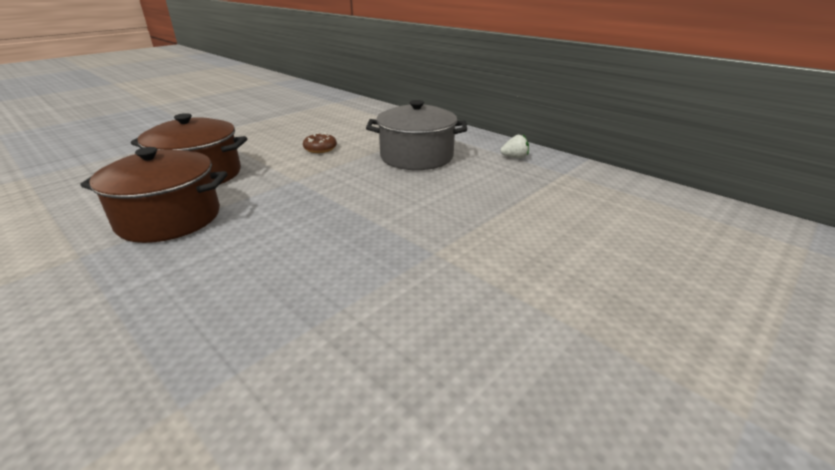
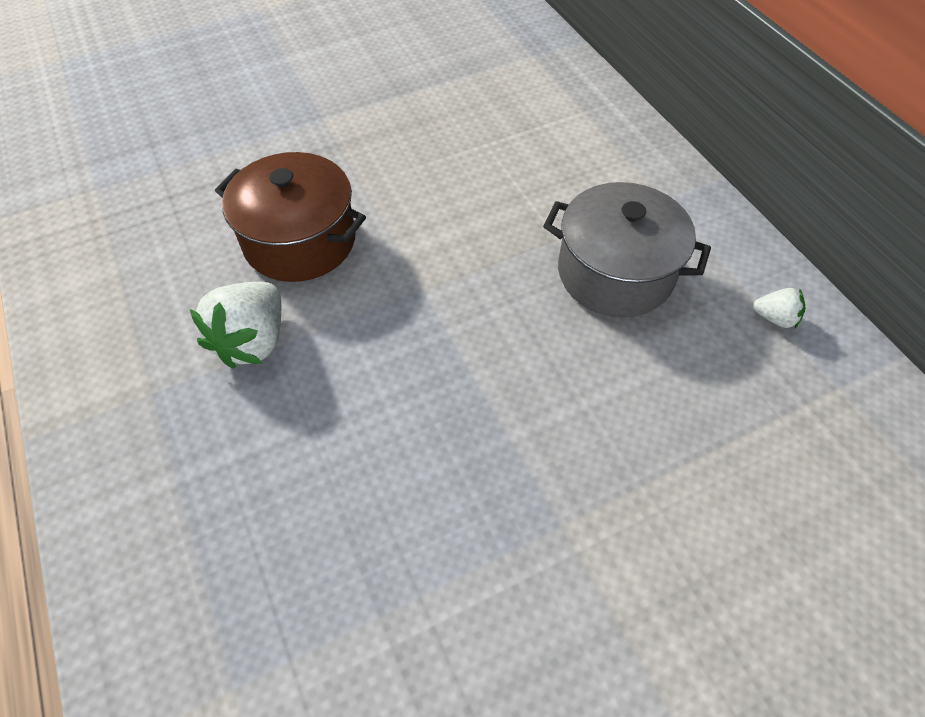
camera: 20 degrees right, 25 degrees up
(169, 218) = (253, 341): brown pot -> white strawberry
(320, 149) = (476, 209): brown donut -> none

